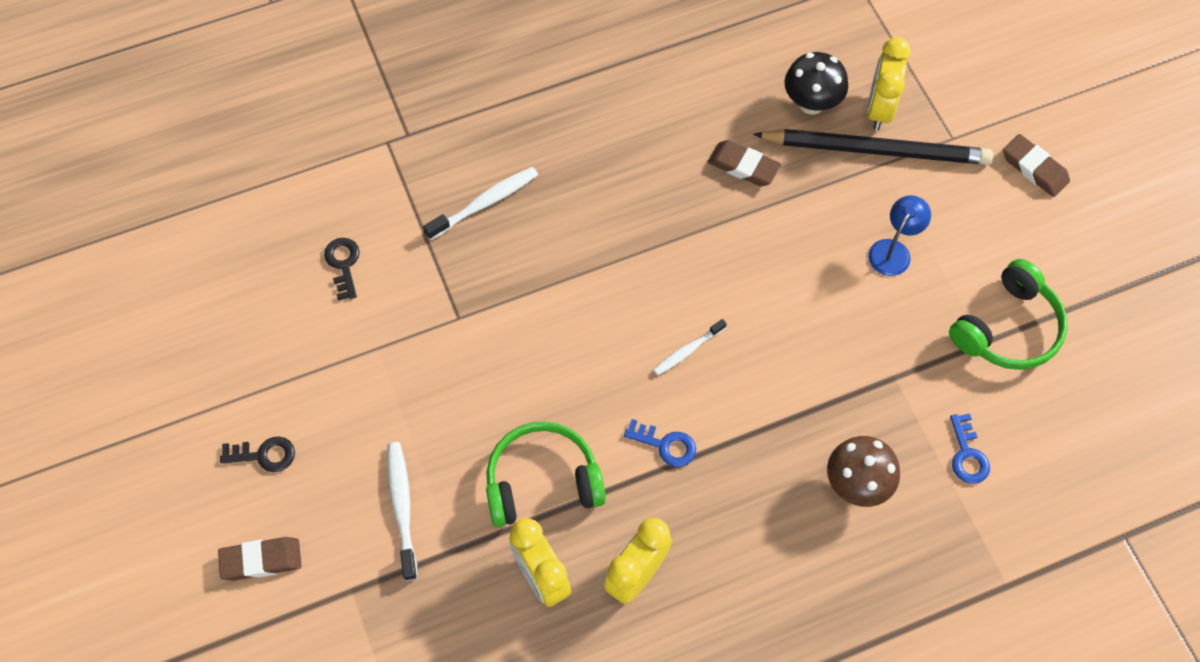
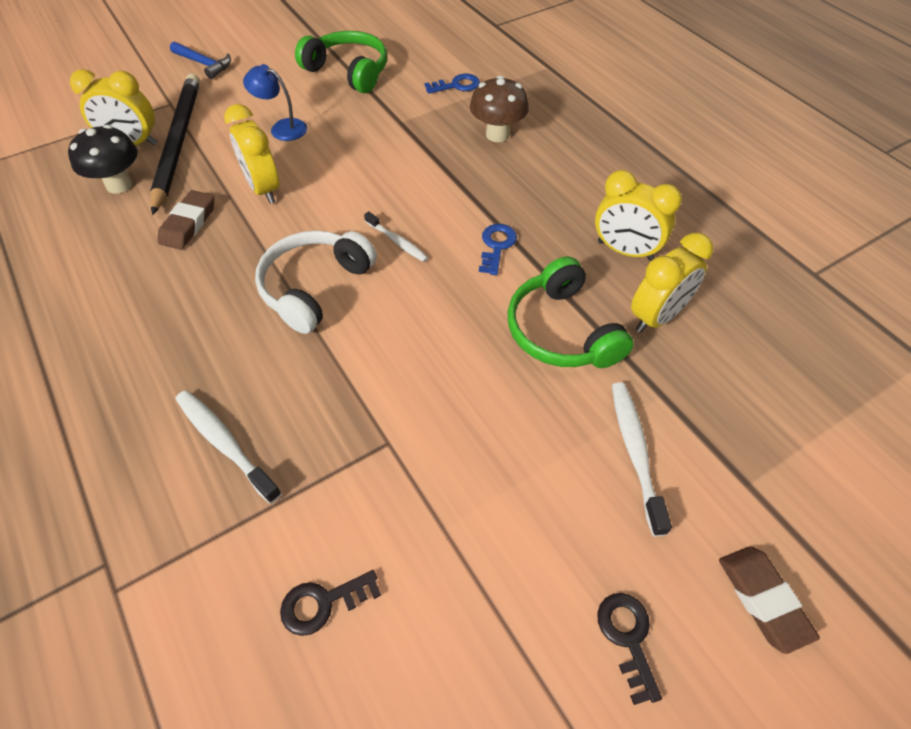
camera: 100 degrees left, 10 degrees down
(402, 507) = (635, 452): white toothbrush -> white toothbrush turned 105 degrees clockwise
(639, 272) = (314, 287): none -> white headphones
(787, 231) = (264, 189): none -> yellow clock
(1034, 168) = (204, 64): brown eraser -> blue hammer

